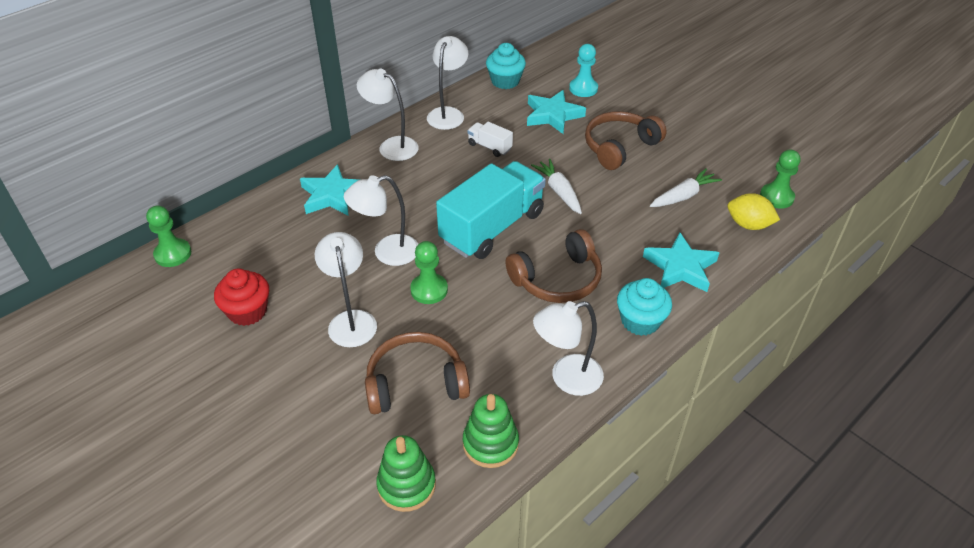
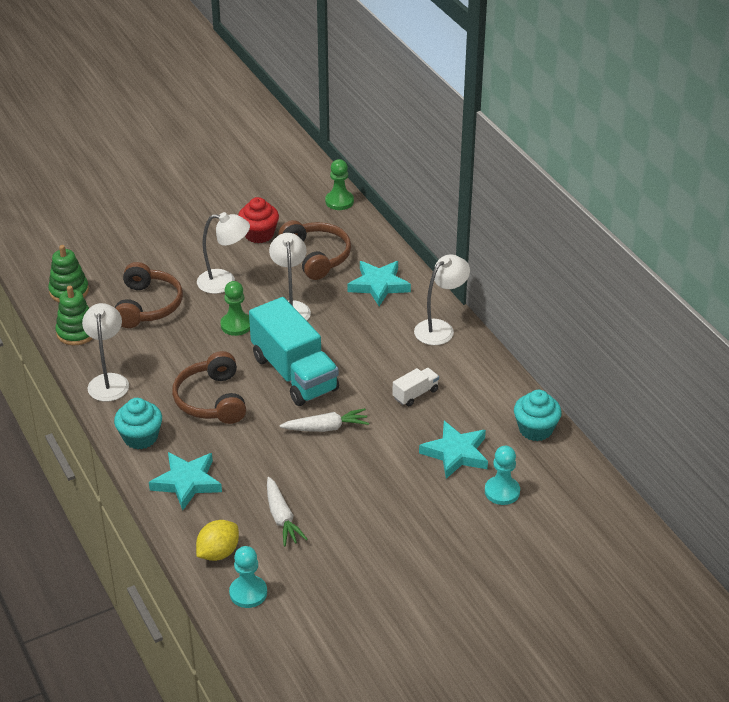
camera: 105 degrees right, 5 degrees down
(448, 114) = (483, 374): white lamp -> none
(619, 147) = (380, 491): brown headphones -> brown headphones (316, 256)
(776, 197) = (248, 593): green pawn -> turquoise pawn

